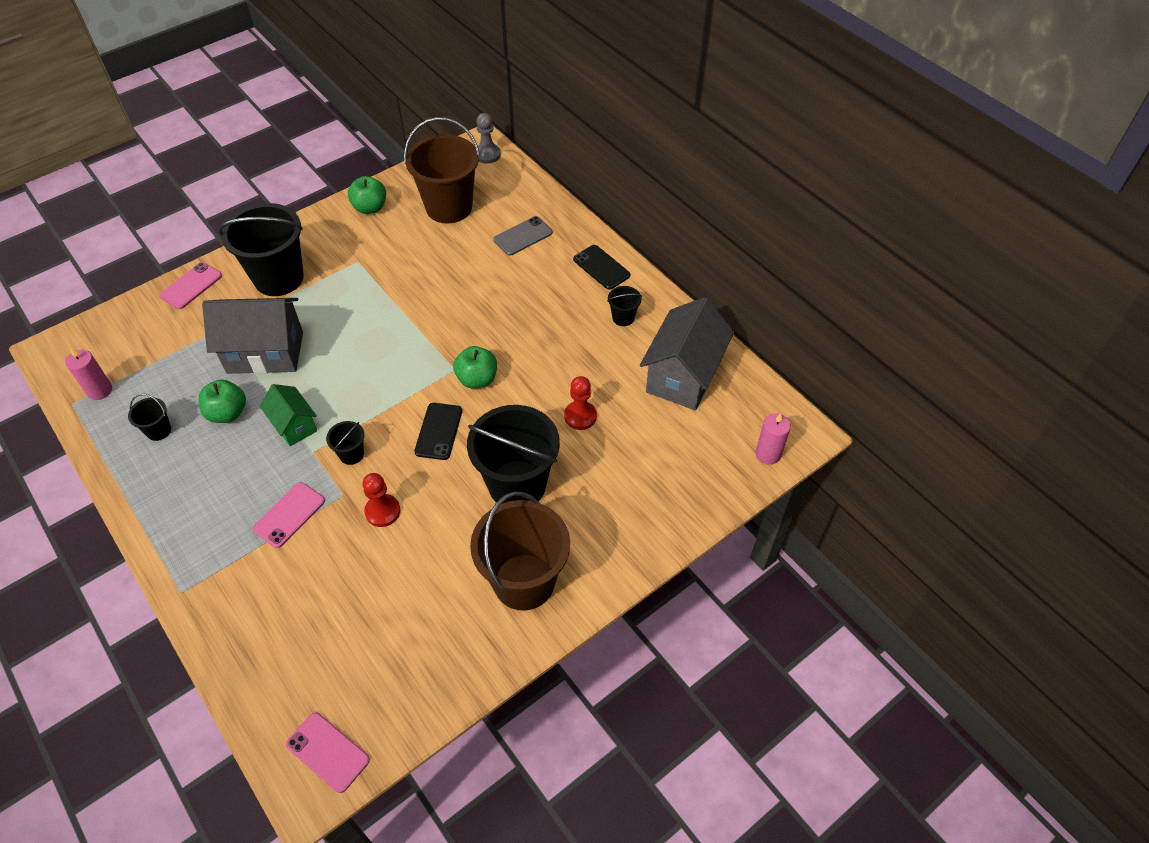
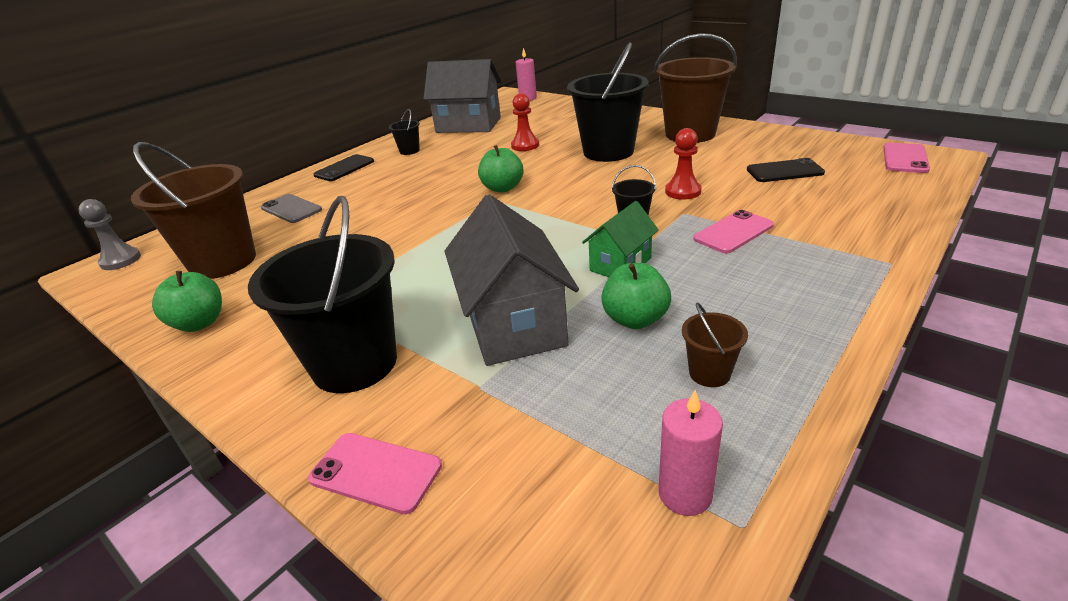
camera: 100 degrees left, 20 degrees down
(158, 430) = (709, 373): black bucket -> brown bucket
(289, 515) = (733, 232): pink phone -> pink phone turned 60 degrees counterclockwise
(438, 431) = (575, 190): black phone -> black phone (784, 171)

